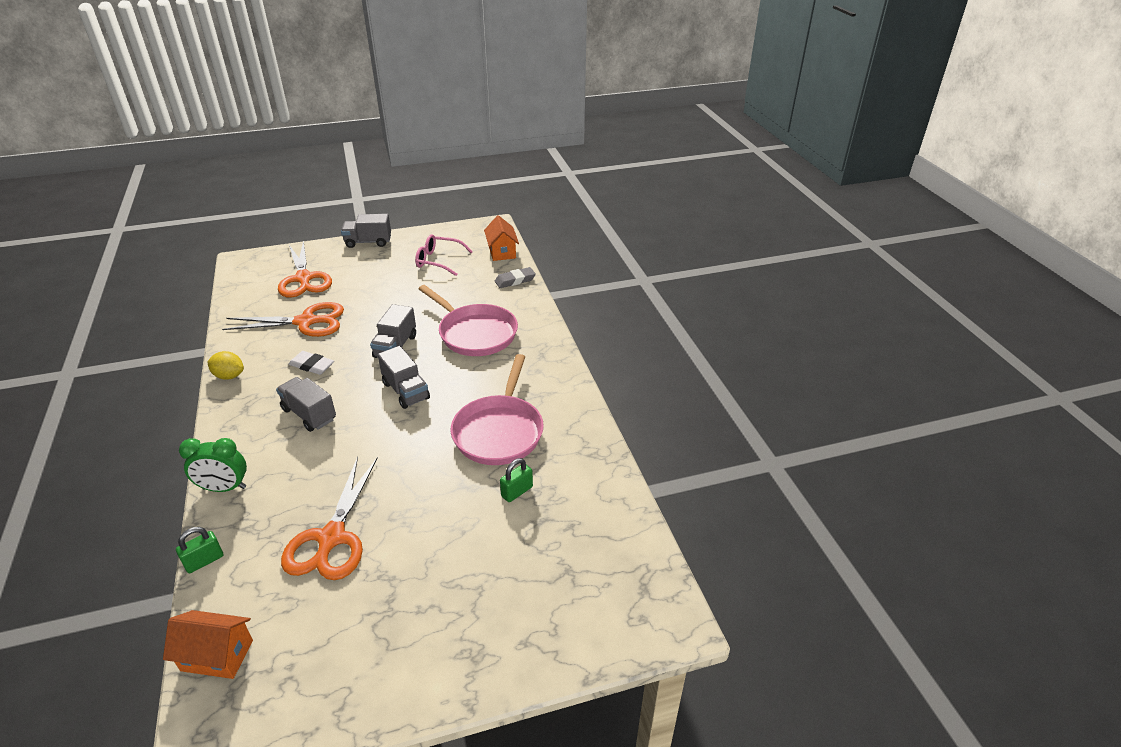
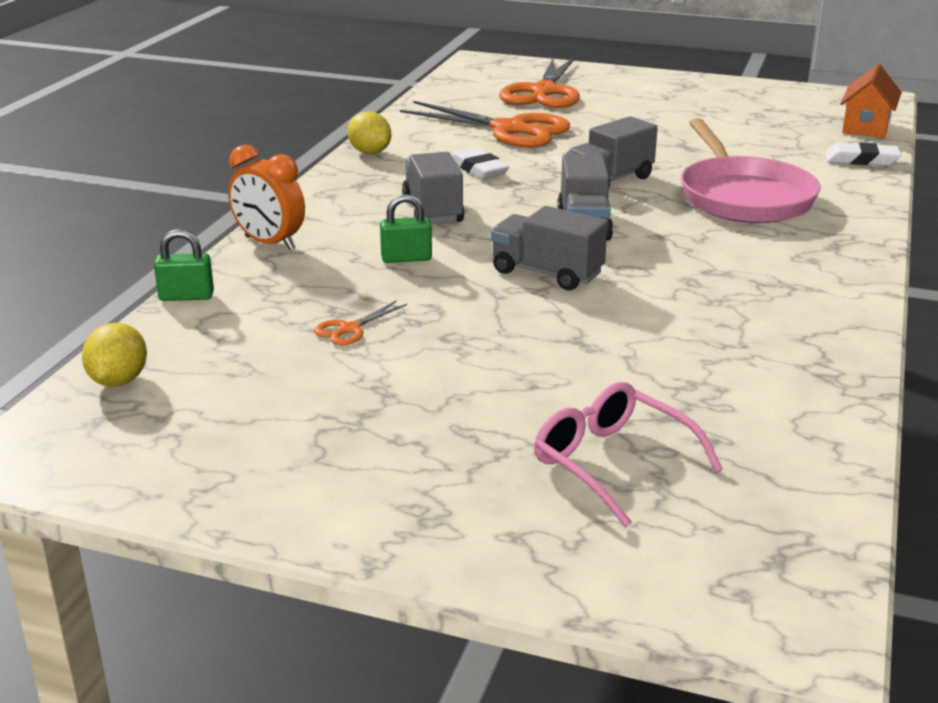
camera: 35 degrees right, 10 degrees down
(217, 655) = (118, 381): orange house -> yellow lemon
(224, 488) = (269, 243): green clock -> orange clock
(331, 538) = (349, 329): orange scissors -> orange scissors, size x0.42
(368, 242) = (664, 78): grey truck -> grey truck (546, 273)
(438, 261) = (753, 115): pink glasses -> pink glasses (612, 463)
(499, 431) = (688, 303): pink pan -> none
(515, 280) = (861, 160): grey eraser -> white eraser
(517, 491) = (656, 373): green padlock -> green padlock (406, 258)

